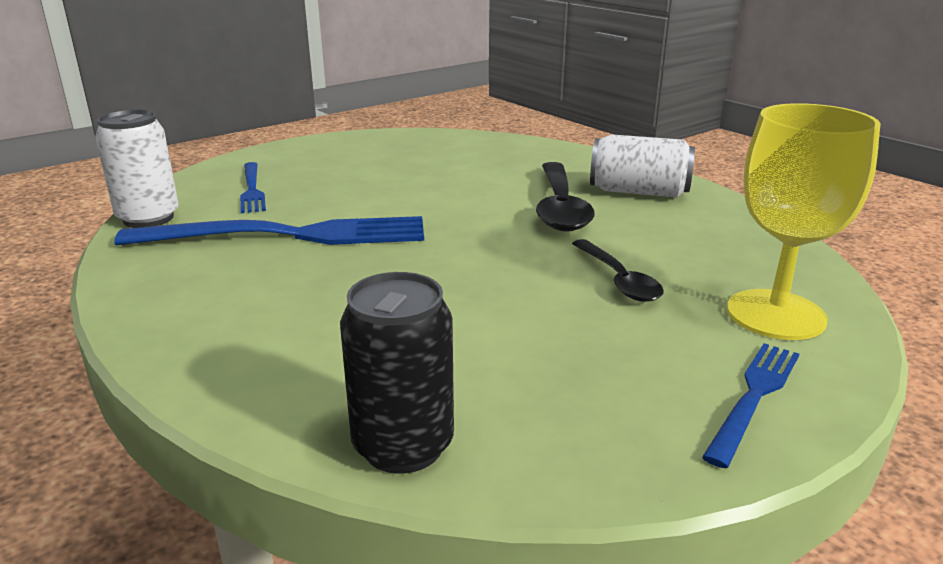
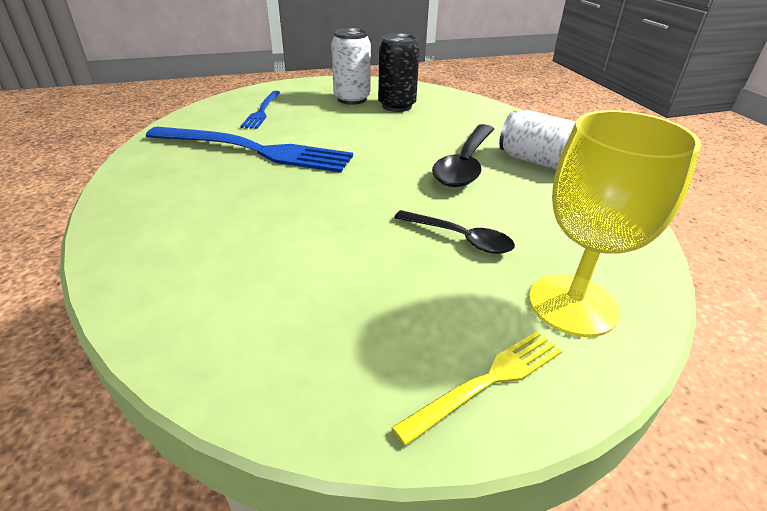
camera: 20 degrees right, 10 degrees up
(148, 218) = (183, 121): white can -> white can (352, 99)
(403, 446) = (184, 340): black can -> black can (397, 106)
(618, 280) = (460, 238): black spoon -> black spoon turned 60 degrees counterclockwise
(754, 397) = (487, 382): blue fork -> yellow fork

